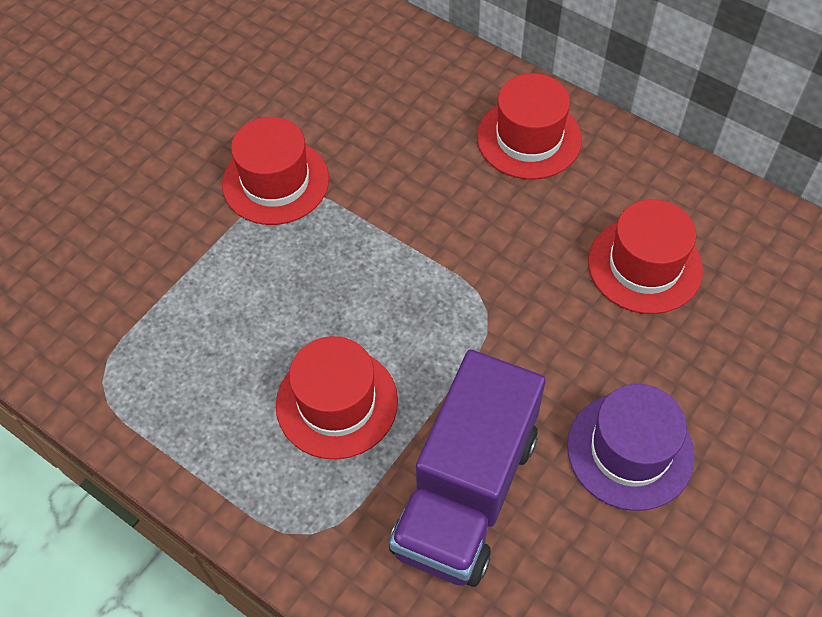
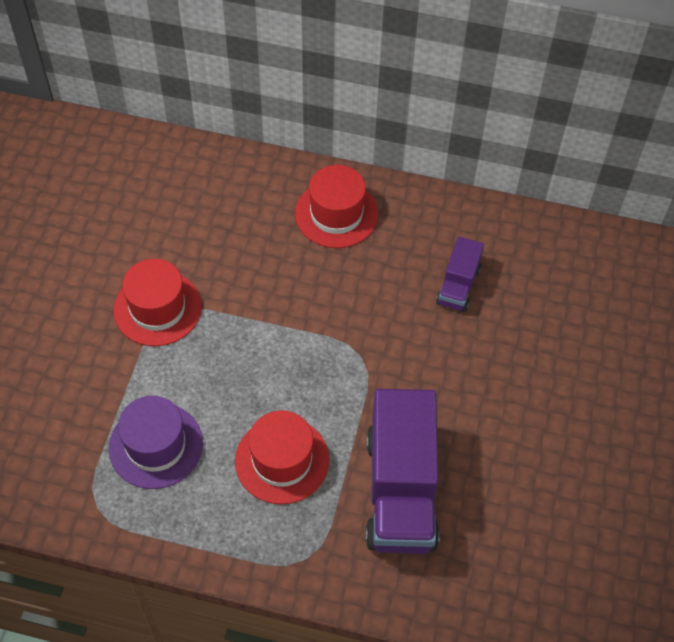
camera: 25 degrees left, 0 degrees up
(630, 450) = (499, 422): purple hat -> purple hat (156, 445)
(644, 265) = (458, 286): red hat -> purple truck

